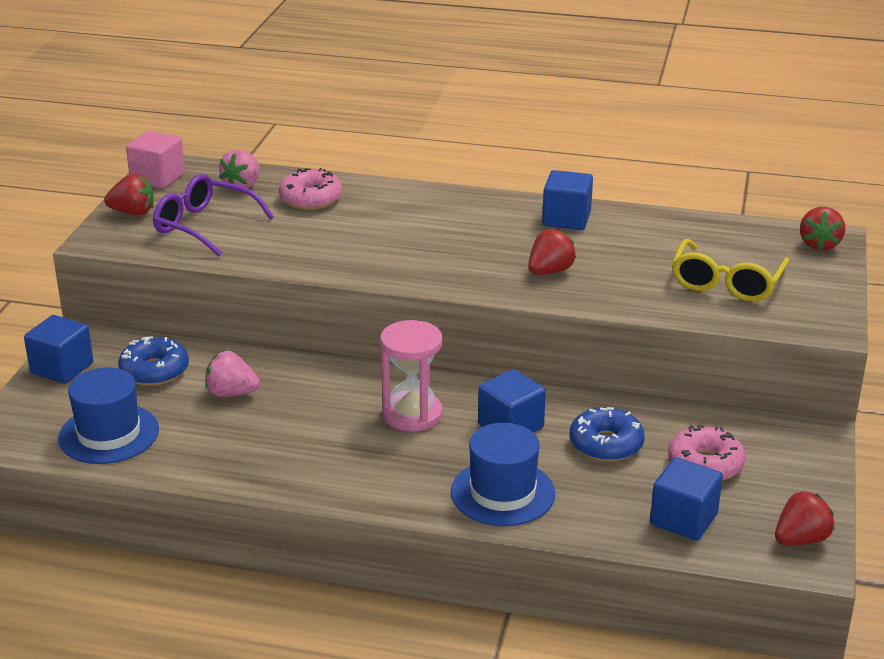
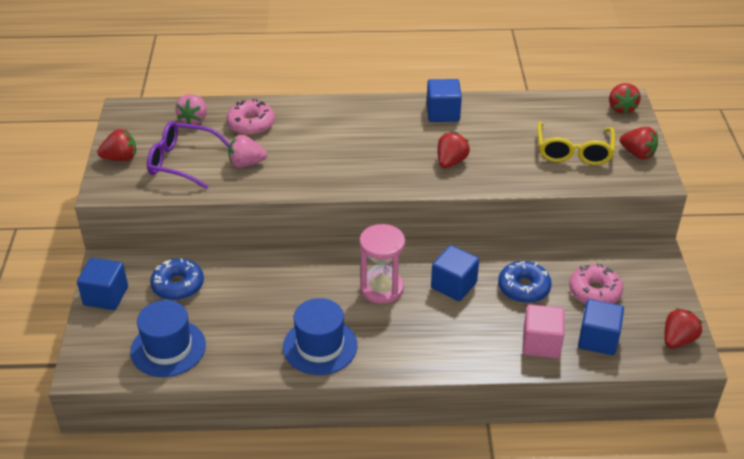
camera: 15 degrees left, 10 degrees up
(157, 178) = (125, 122): pink cube -> pink cube (541, 343)
(231, 393) = (244, 294): pink strawberry -> pink strawberry (246, 163)
(503, 493) = (471, 342): blue hat -> blue hat (320, 346)
(817, 297) = (637, 154): none -> red strawberry

